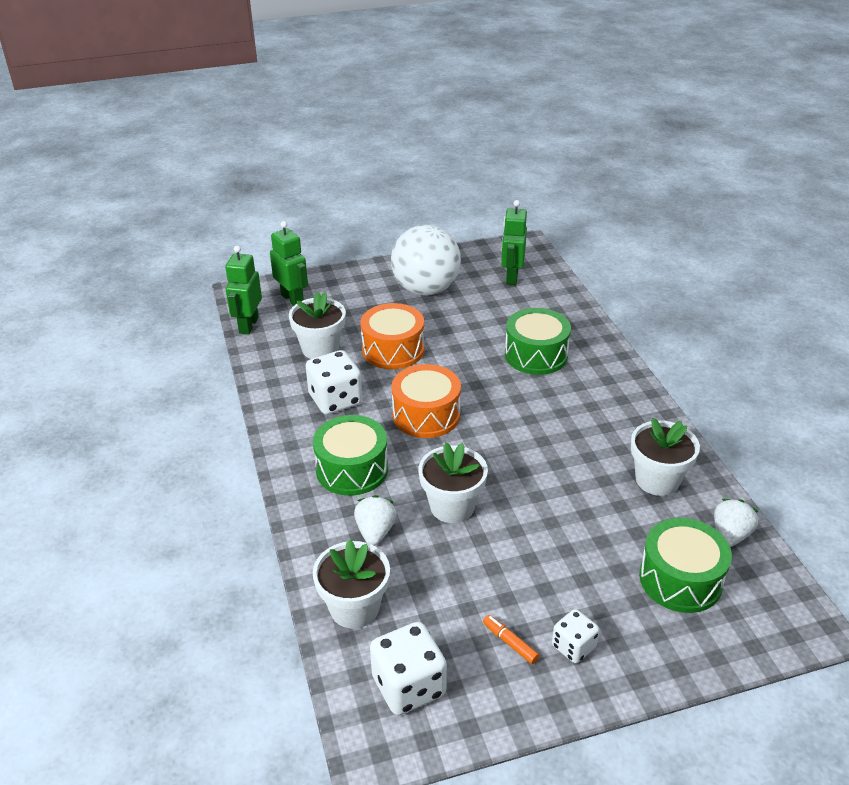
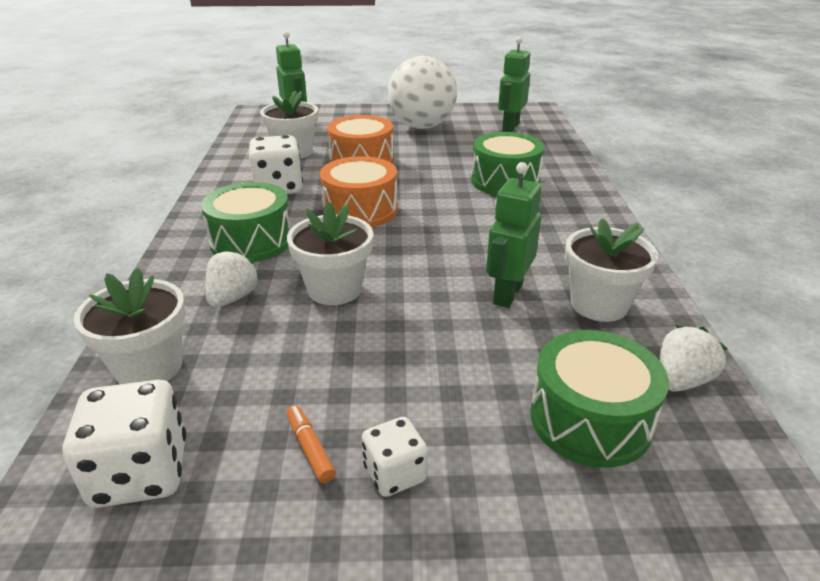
camera: 15 degrees right, 5 degrees down
(248, 325) = (243, 131): green robot -> green robot (507, 294)

